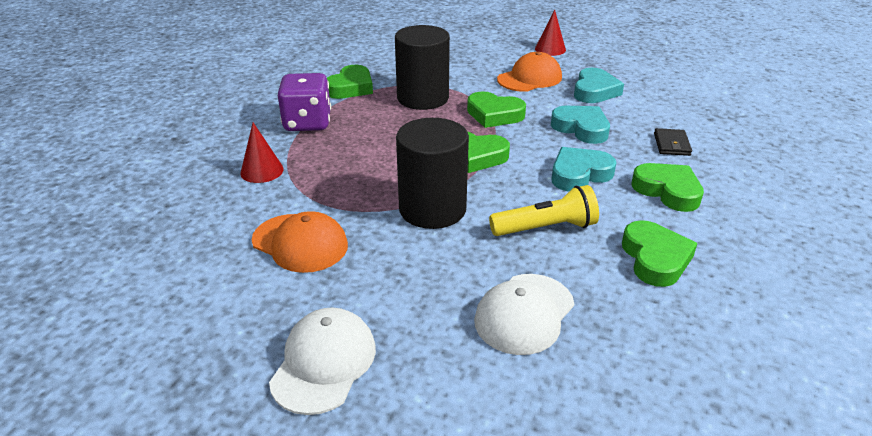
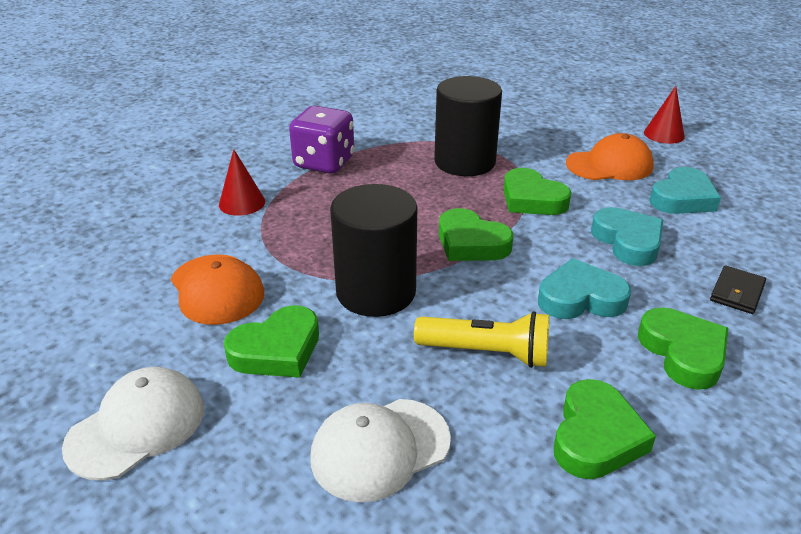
camera: 25 degrees right, 0 degrees up
(351, 87) = (397, 134): green heart -> green heart (277, 350)

